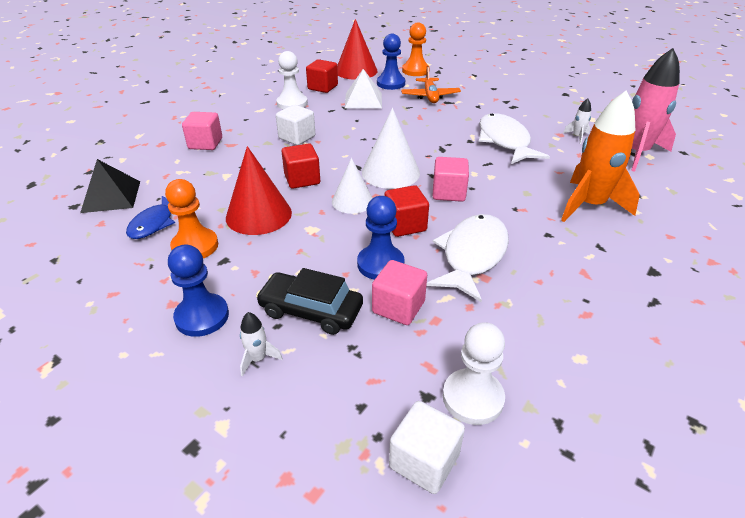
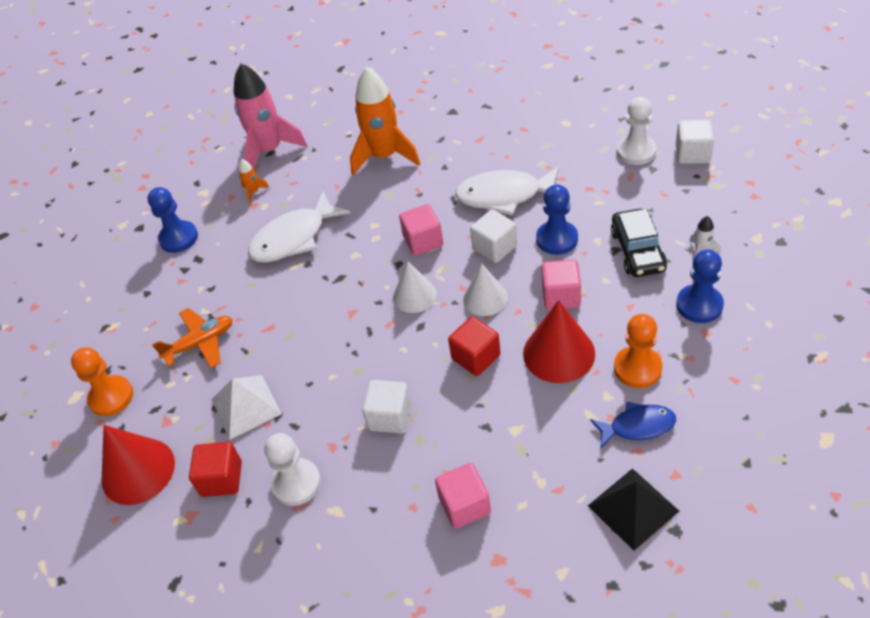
camera: 110 degrees left, 10 degrees up
(390, 172) = (414, 295): white cone -> white cone, size x0.66
(391, 83) = (173, 403): blue pawn -> blue pawn (178, 238)
(398, 307) = (593, 210): pink cube -> pink cube (561, 296)
(405, 225) = (494, 247): red cube -> white cube
(577, 136) = (254, 192): white rocket -> orange rocket

